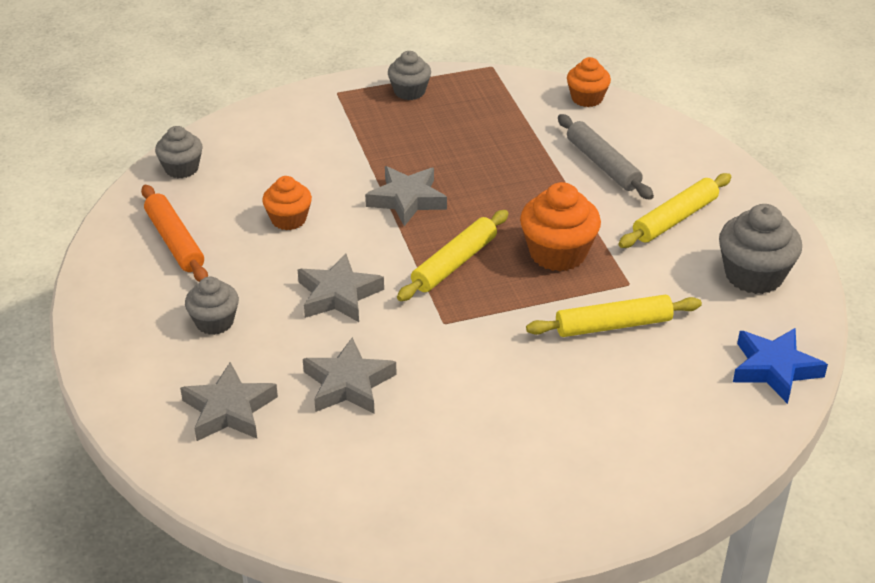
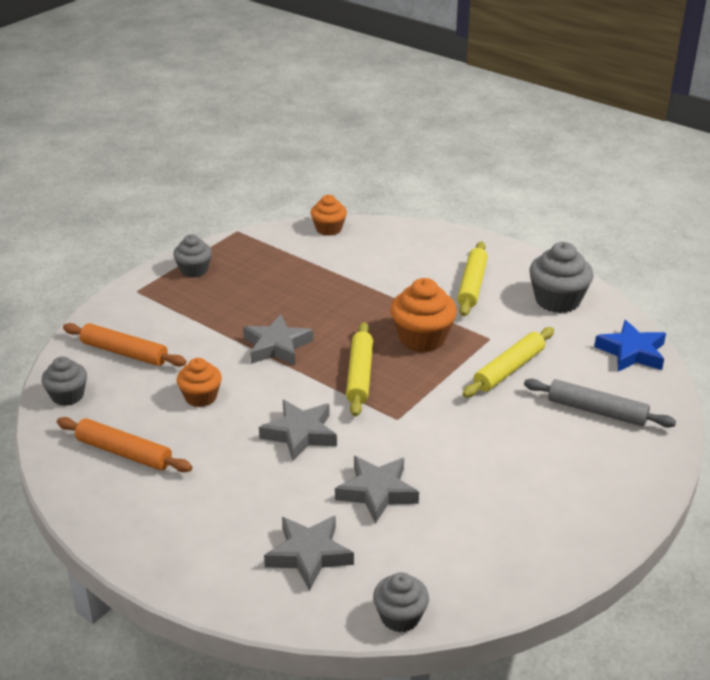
camera: 35 degrees left, 5 degrees down
(214, 322) = (225, 497): grey cupcake -> grey cupcake (400, 617)
(267, 148) = (124, 352): none -> orange rolling pin
(603, 164) = (387, 268): grey rolling pin -> grey rolling pin (597, 411)

